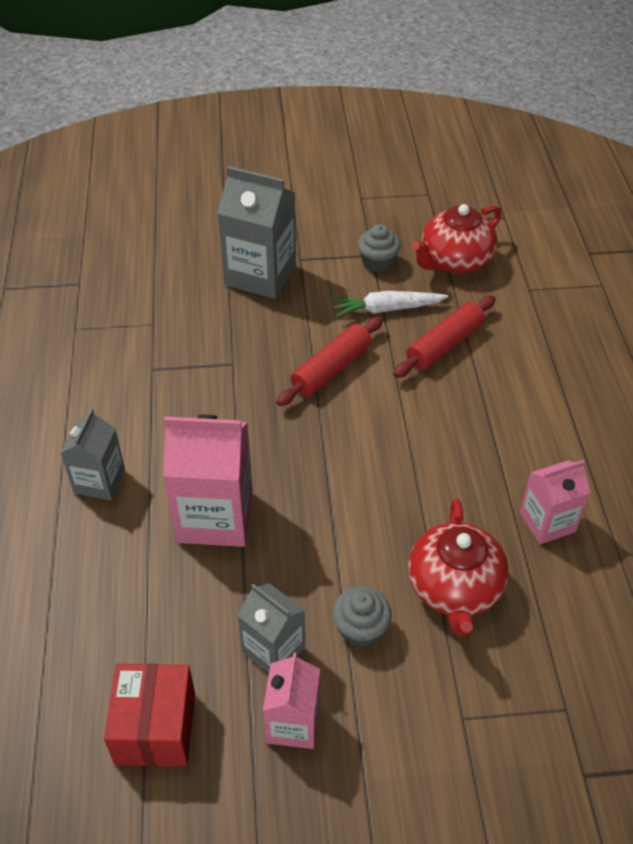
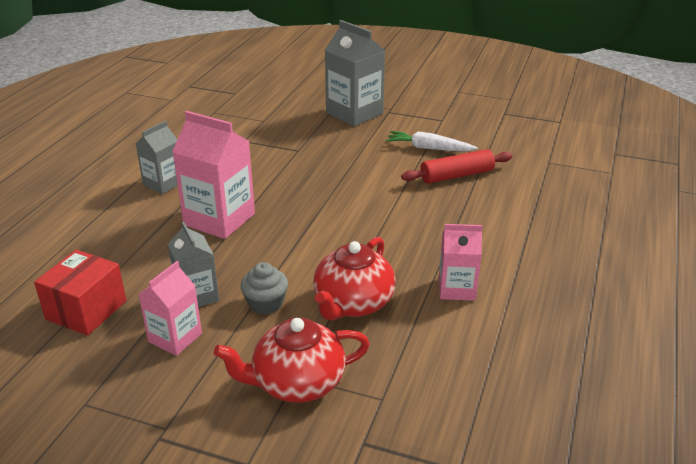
camera: 25 degrees right, 15 degrees down
(331, 369) = (362, 168): red rolling pin -> none
(378, 262) = (443, 124): grey cupcake -> none
(454, 261) = (501, 135): red teapot -> red teapot (297, 383)

